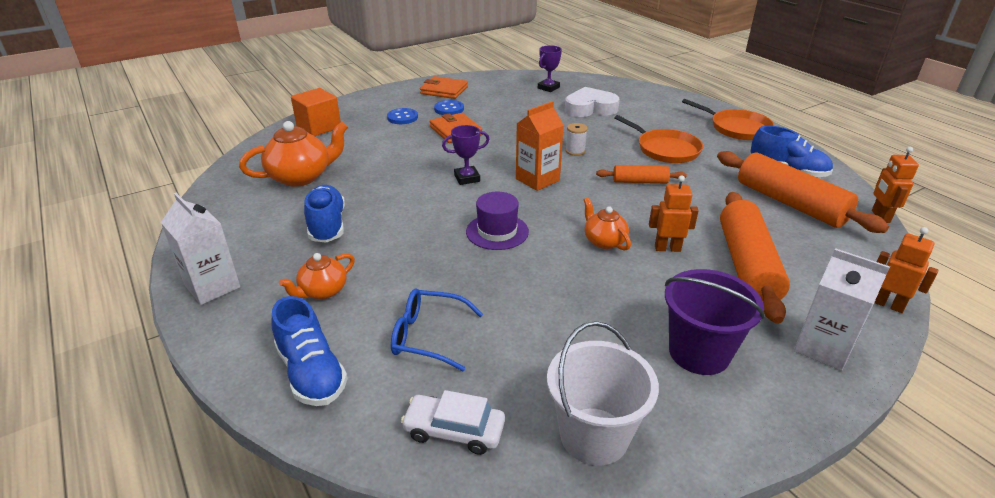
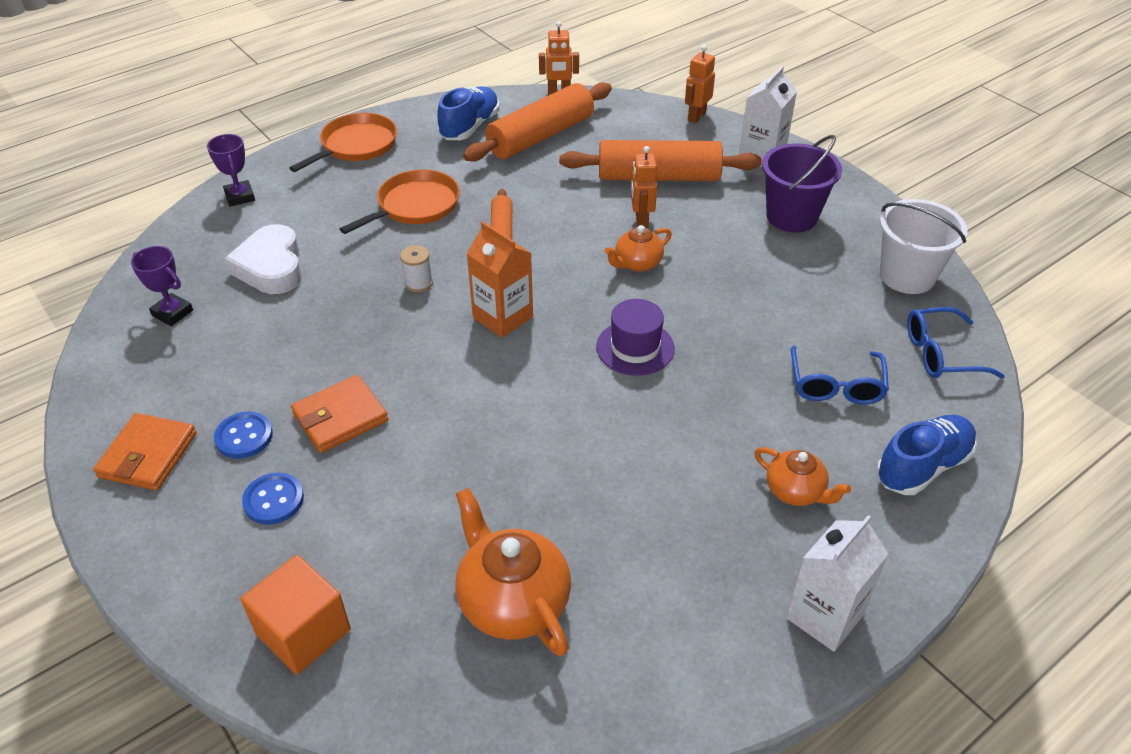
camera: 95 degrees left, 10 degrees up
(327, 226) = (654, 524): blue shoe -> none
(454, 430) = (940, 354): white car -> blue glasses
(467, 178) = (503, 387): purple trophy -> purple trophy (240, 197)

